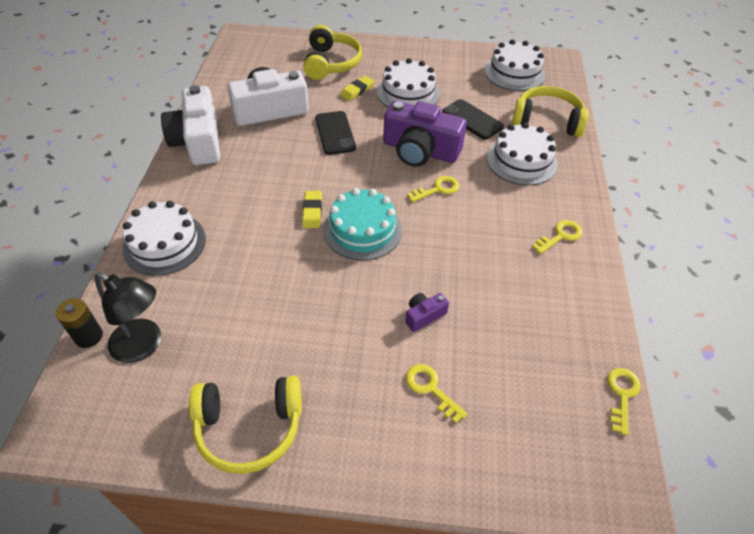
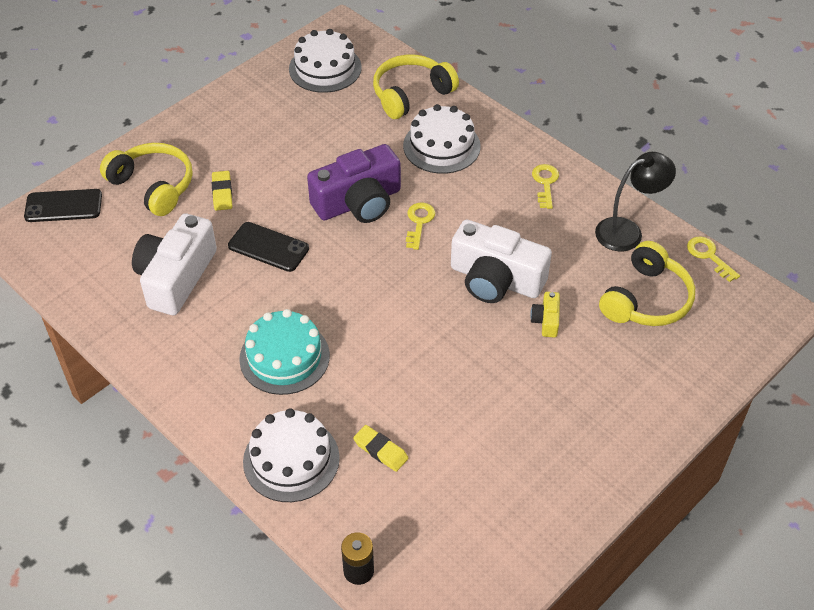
camera: 50 degrees left, 0 degrees up
(144, 346) = (408, 531): black lamp -> black lamp (627, 231)
(198, 141) = (162, 361): white camera -> white camera (495, 279)
(249, 428) = (556, 495): yellow headphones -> yellow headphones (646, 299)
(312, 211) = (359, 325): yellow eraser -> yellow eraser (380, 450)
(362, 230) = (417, 303): turquoise cake -> turquoise cake (284, 357)
(408, 93) = (269, 159): white cake -> none
(424, 316) = (546, 320): purple camera -> yellow camera
(431, 389) = (616, 360): yellow key -> none
(472, 119) = (356, 140): black phone -> black phone (63, 206)

